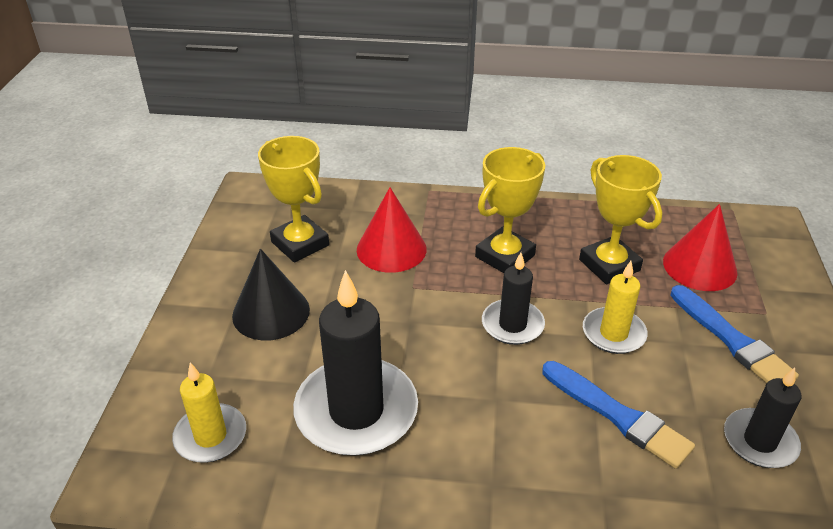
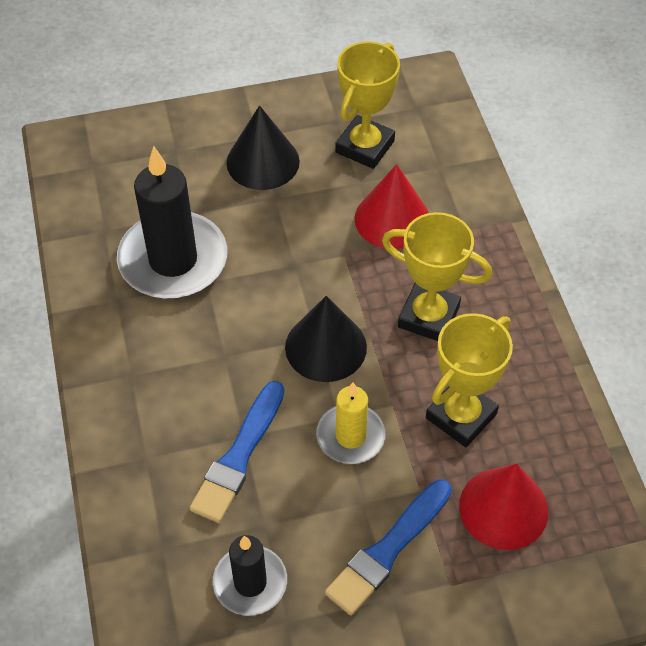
camera: 70 degrees right, 15 degrees up
(210, 436) = (115, 178): yellow candle -> none
(512, 325) = (325, 347): black candle -> black cone

